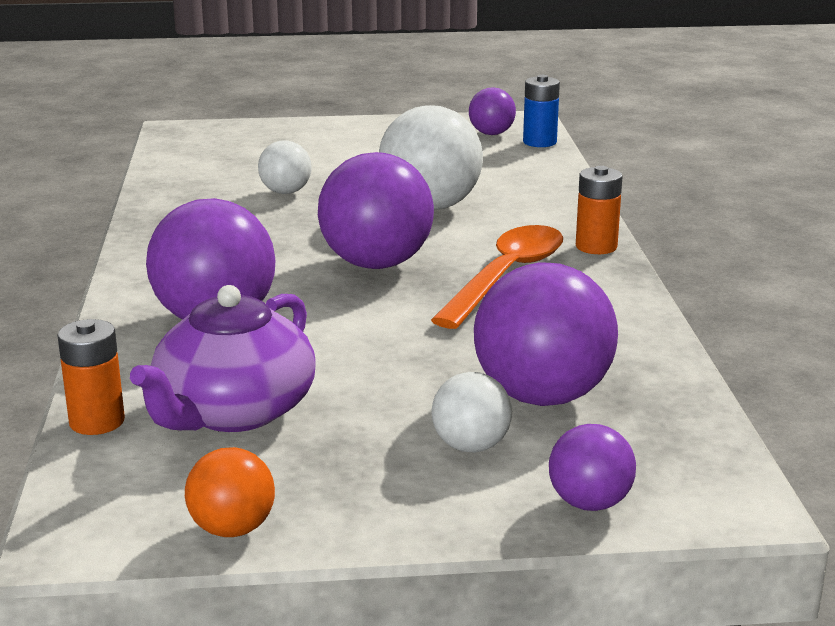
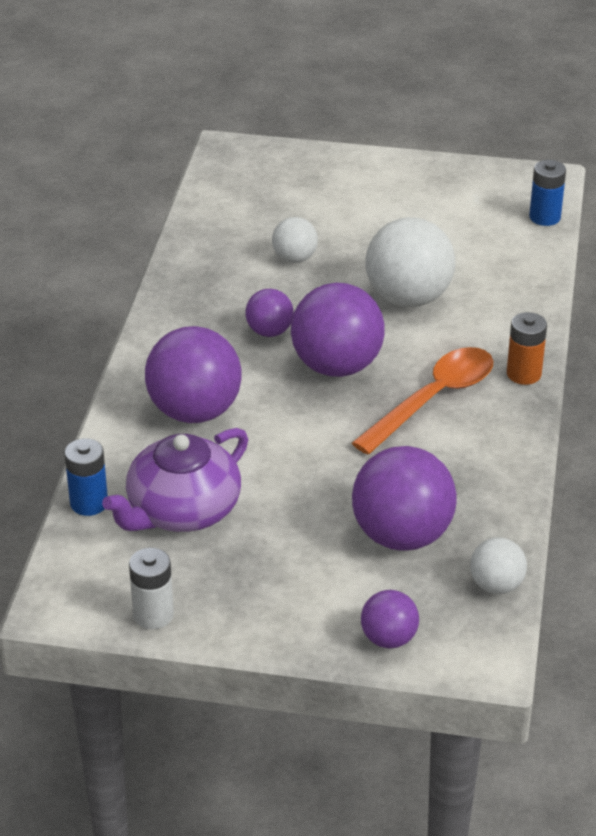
camera: 15 degrees right, 15 degrees up
(97, 421) = (89, 503): orange battery -> blue battery
(232, 529) = (153, 615): orange ball -> white battery
(471, 446) = (331, 573): white ball -> white ball (496, 585)
(491, 133) = (506, 197): purple ball -> purple ball (269, 331)

